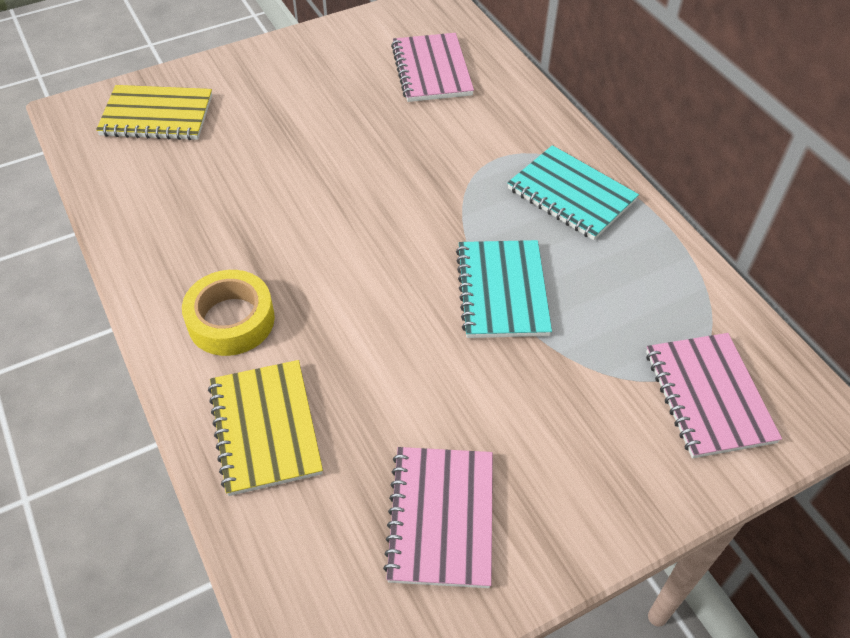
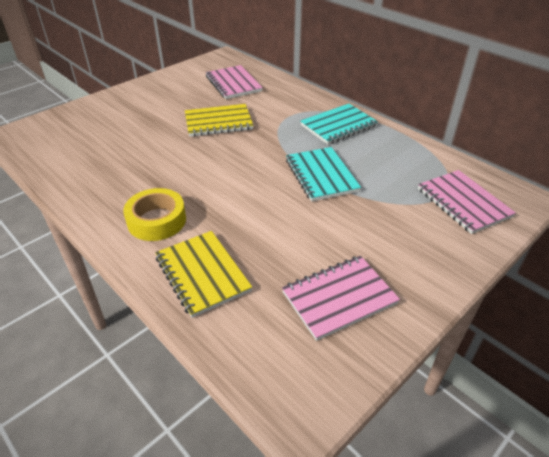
camera: 15 degrees left, 10 degrees down
(157, 116) = (70, 127): yellow notebook -> yellow notebook (218, 122)
(441, 517) = (339, 298): pink notebook -> pink notebook turned 75 degrees clockwise
(571, 195) = (338, 126): turquoise notebook -> turquoise notebook turned 60 degrees counterclockwise

